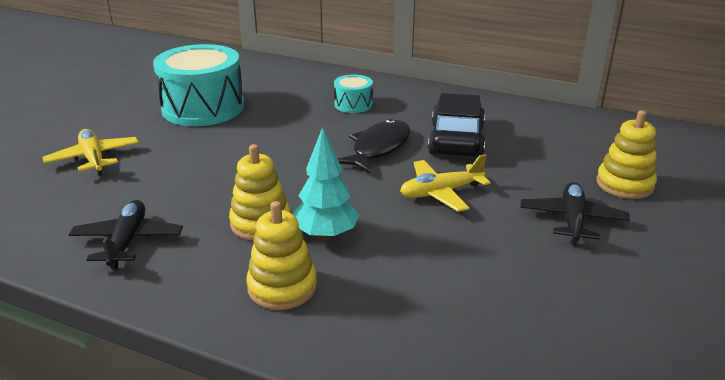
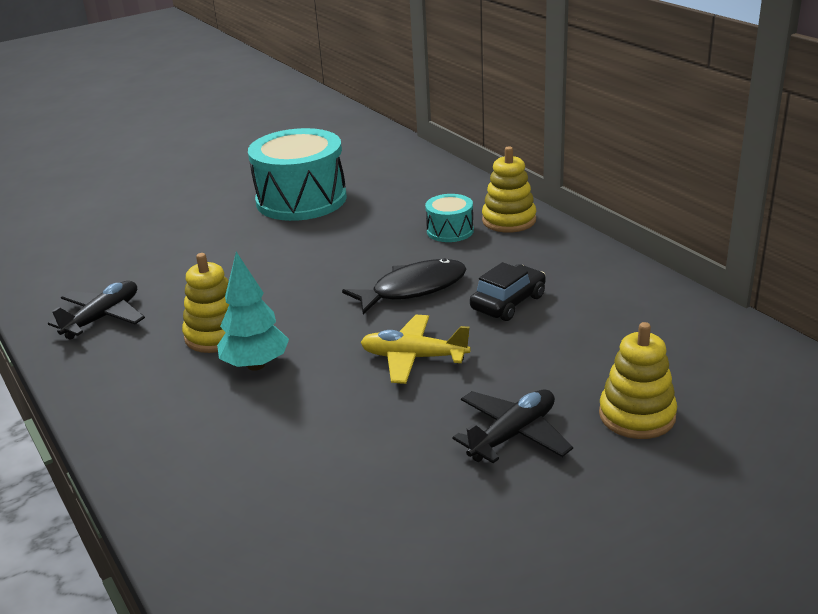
camera: 35 degrees right, 0 degrees up
(94, 159) = (158, 231): yellow plane -> none
(282, 287) = (166, 401): yellow stacking toy -> yellow stacking toy (509, 220)
(456, 140) = (508, 302): black car -> black car, size x0.66

